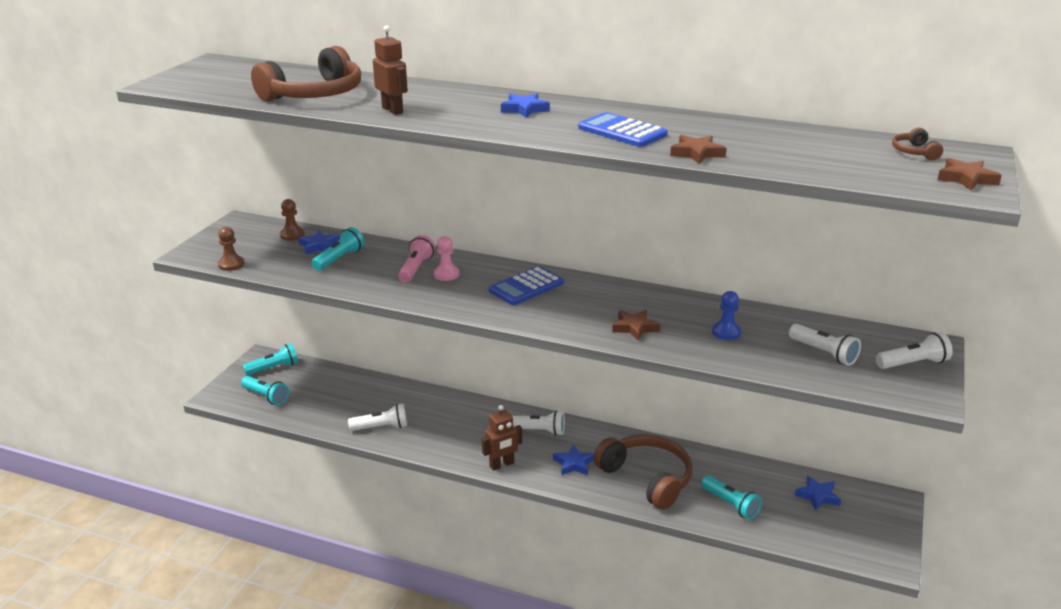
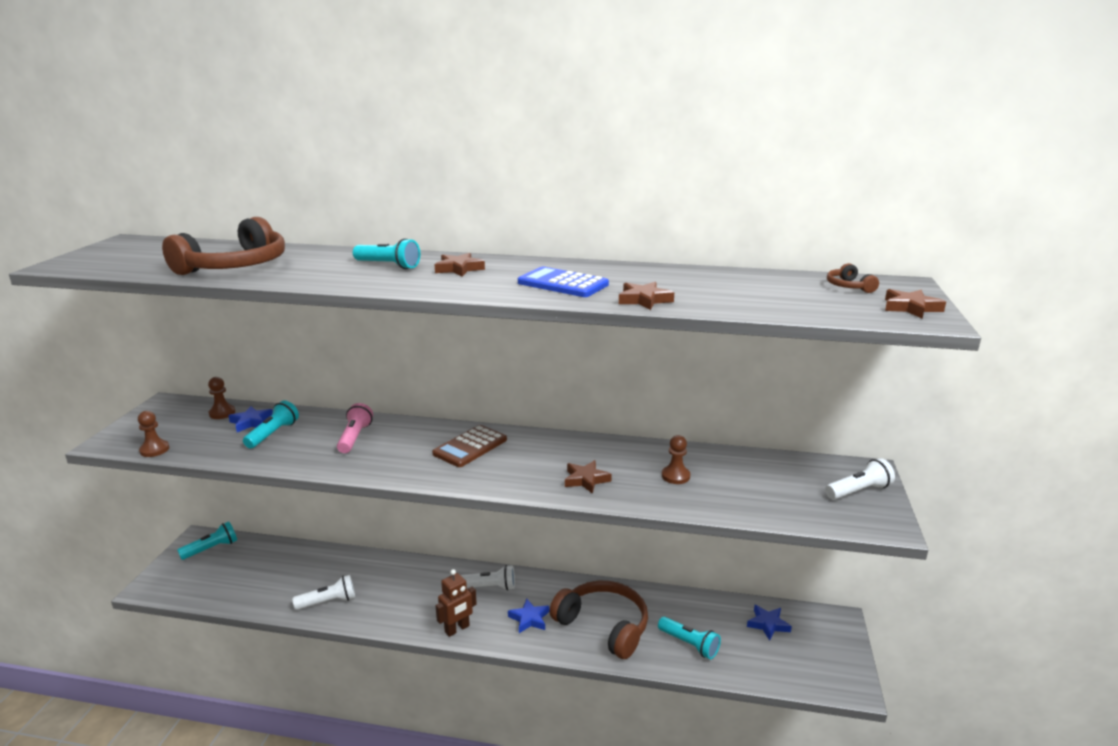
camera: 10 degrees left, 5 degrees down
(266, 397) = (203, 581): turquoise flashlight -> turquoise flashlight (388, 265)
(393, 110) = (321, 277): brown robot -> none
(446, 274) = (387, 441): pink pawn -> none
(524, 109) = (459, 269): blue star -> brown star
(526, 287) = (470, 447): blue calculator -> brown calculator
(726, 332) = (675, 476): blue pawn -> brown pawn
(824, 353) = (773, 489): white flashlight -> none

